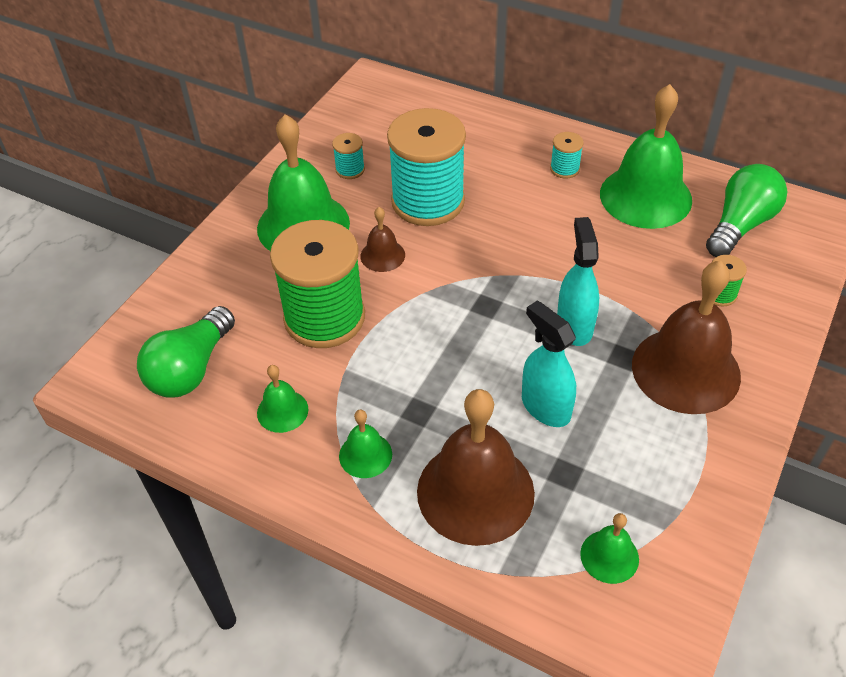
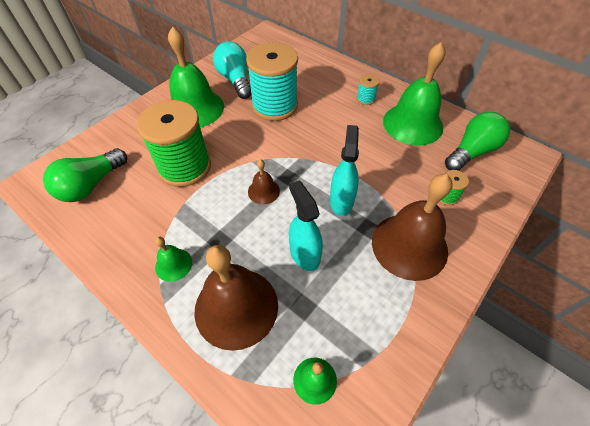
camera: 10 degrees right, 5 degrees up
(282, 411) = (134, 223): green bell -> none
(350, 169) = (235, 80): turquoise spool -> turquoise light bulb
(382, 255) = (235, 134): brown bell -> brown bell (263, 191)

